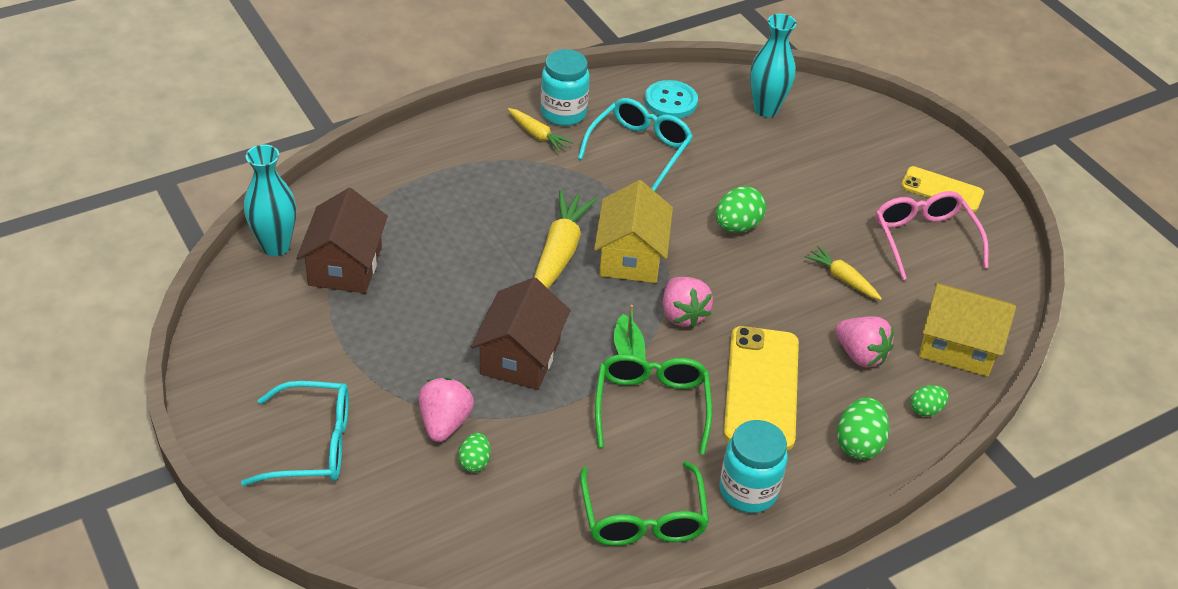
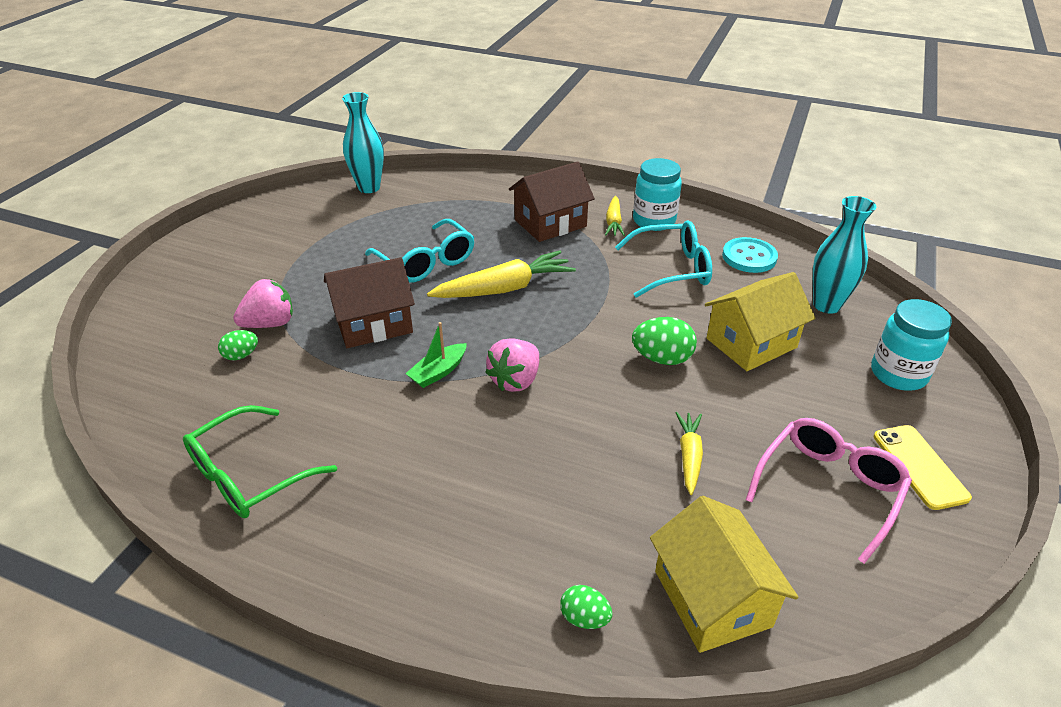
camera: 55 degrees right, 5 degrees down
(312, 445) = (200, 282): turquoise glasses -> turquoise glasses (426, 262)
(345, 266) = (381, 216): brown house -> brown house (550, 223)
(631, 256) = (547, 322): yellow house -> yellow house (751, 343)
(651, 406) = (388, 415): green glasses -> none
(748, 491) = (338, 528): turquoise jar -> turquoise jar (898, 374)
(761, 388) = (480, 472): yellow phone -> none
(858, 444) = (477, 583): green egg -> none
(860, 355) = (603, 521): pink strawberry -> none

